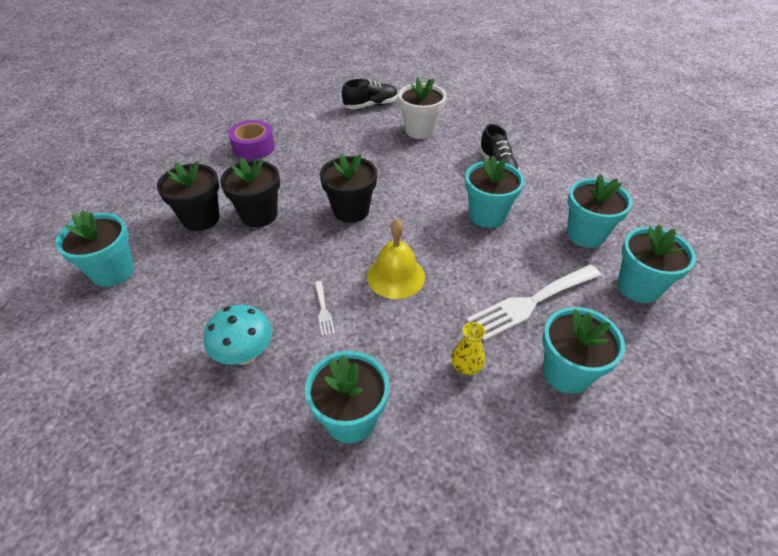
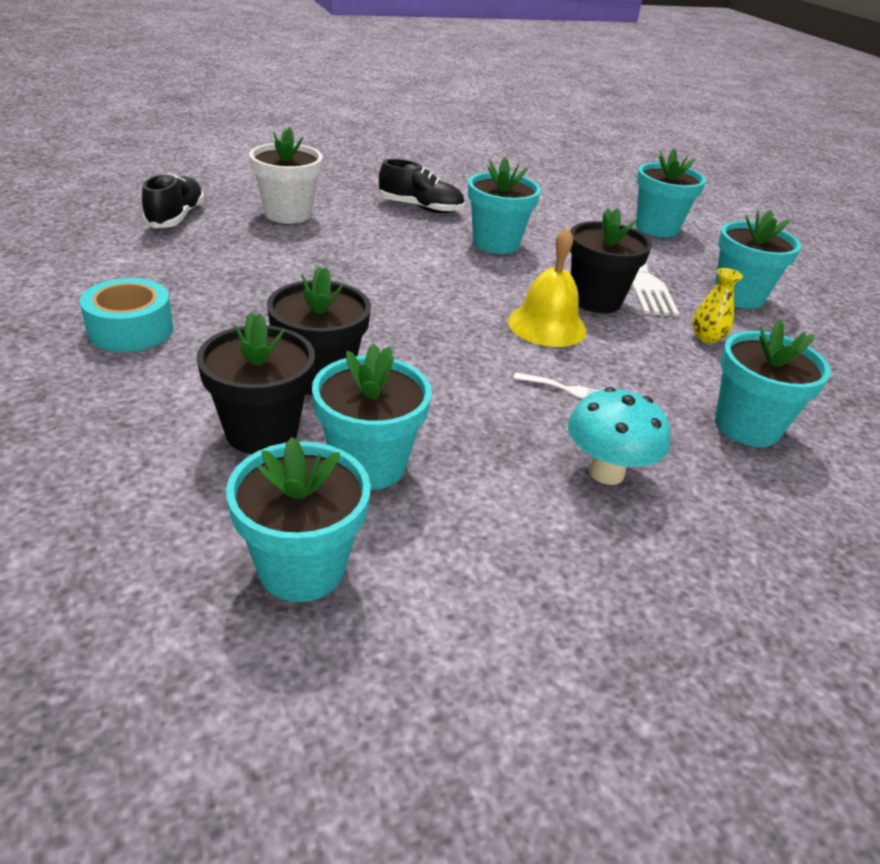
camera: 65 degrees left, 10 degrees down
(253, 147) = (130, 329): purple tape -> turquoise tape
(351, 210) = (395, 309): black flower pot -> black flower pot (595, 300)
(585, 234) = (571, 217): turquoise flower pot -> turquoise flower pot (368, 465)

